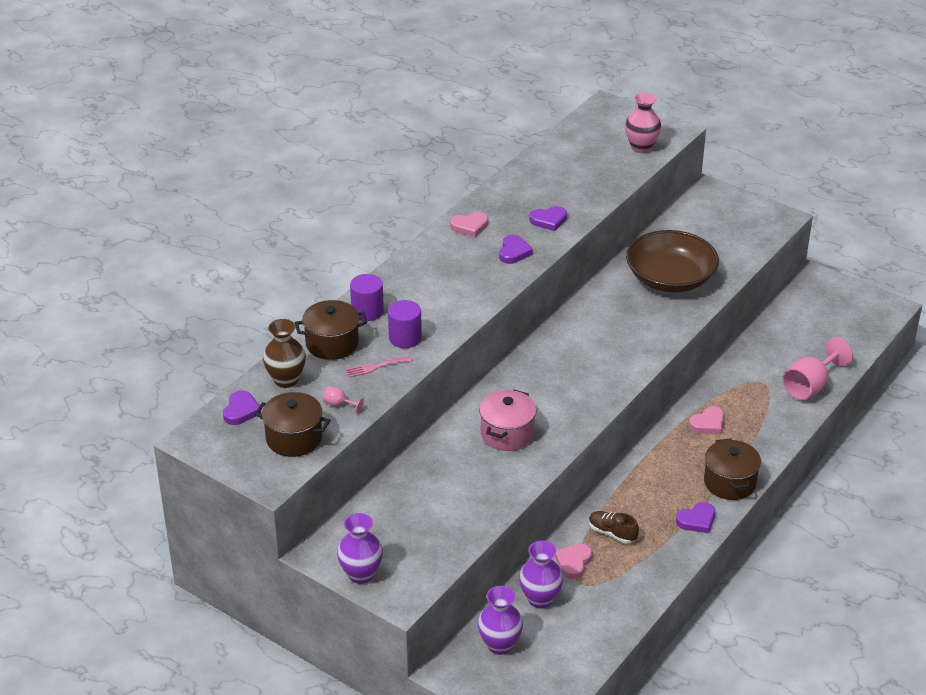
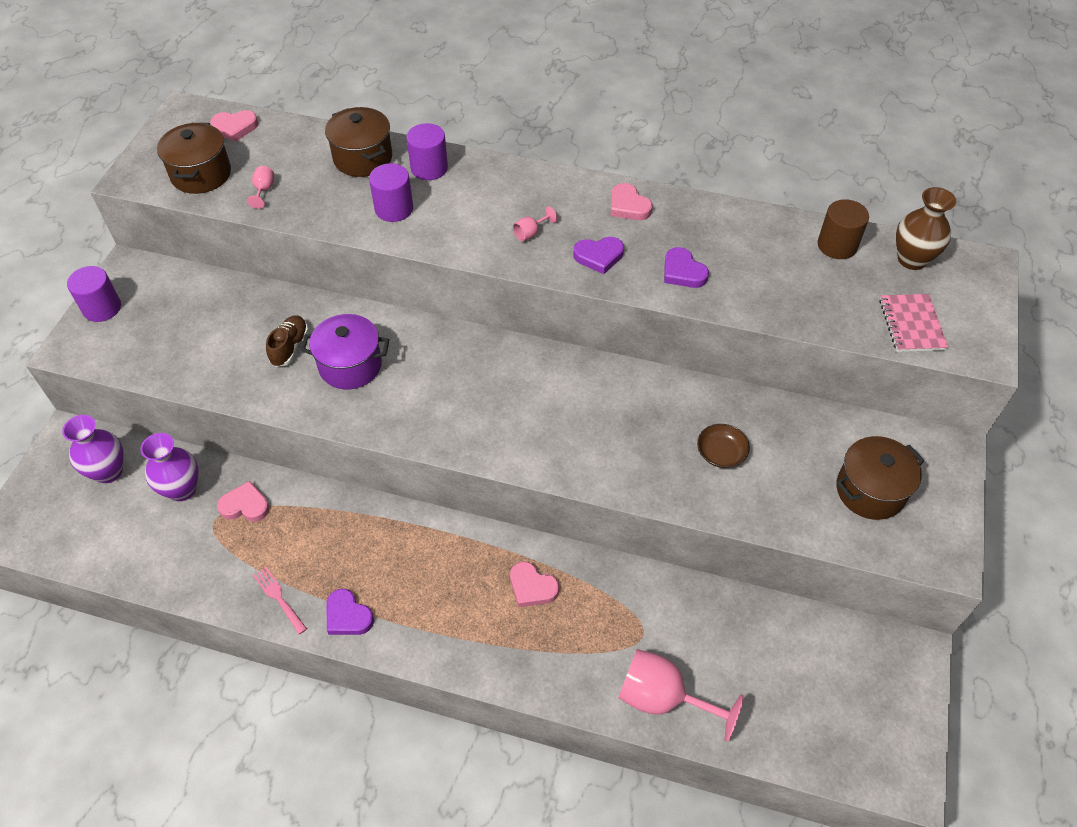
camera: 70 degrees right, 15 degrees up
(241, 410) = (235, 127): purple heart -> pink heart
(286, 380) = (292, 143): brown vase -> brown vase (912, 259)
(361, 574) = (102, 308): purple vase -> purple cylinder
(376, 367) = (335, 200): pink fork -> pink fork (278, 598)
(472, 277) = (530, 233): none -> pink goblet
(507, 434) = (350, 365): pink pot -> purple pot
(559, 152) = (837, 245): none -> brown cylinder
(612, 533) = (302, 531): brown shoe -> brown shoe (289, 347)
(641, 147) = (911, 324): pink vase -> pink notebook
(670, 278) = (721, 453): brown bowl -> brown bowl, size x0.40
(729, 482) = (428, 638): brown pot -> brown pot (870, 491)

